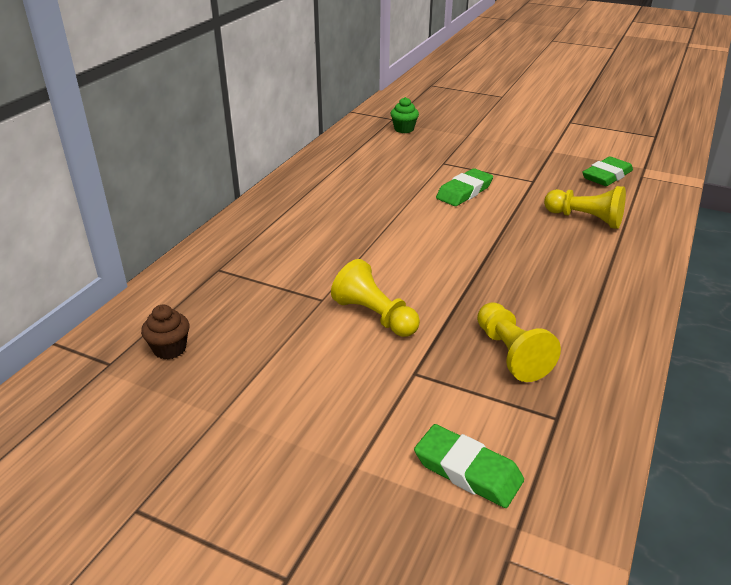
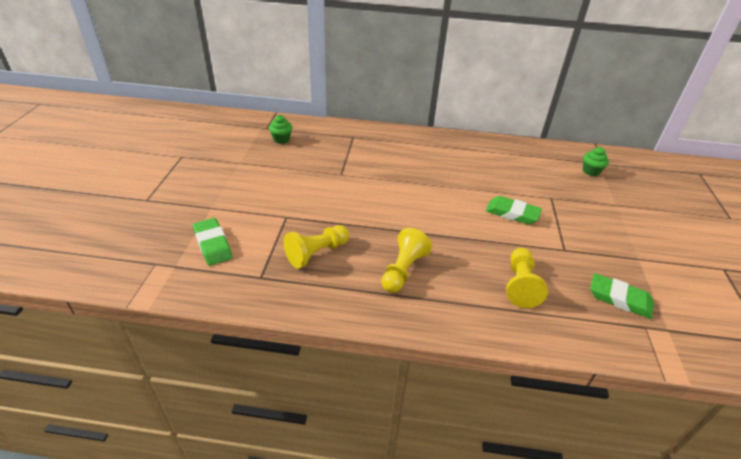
camera: 70 degrees right, 5 degrees up
(170, 349) = (281, 139): brown cupcake -> green cupcake
(375, 316) = (333, 195): yellow pawn -> yellow pawn (403, 270)
(467, 470) = (213, 244): green eraser -> green eraser turned 45 degrees counterclockwise

